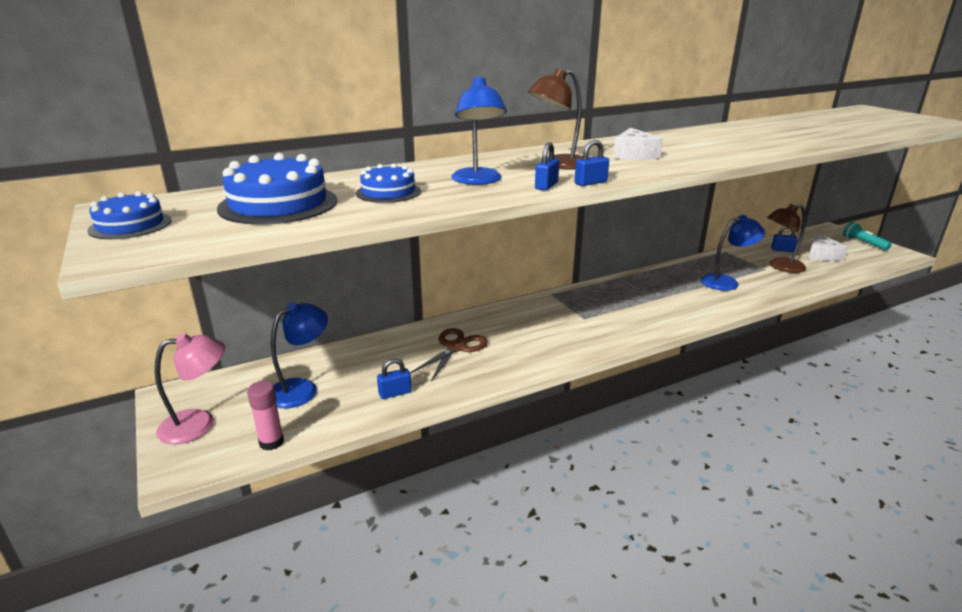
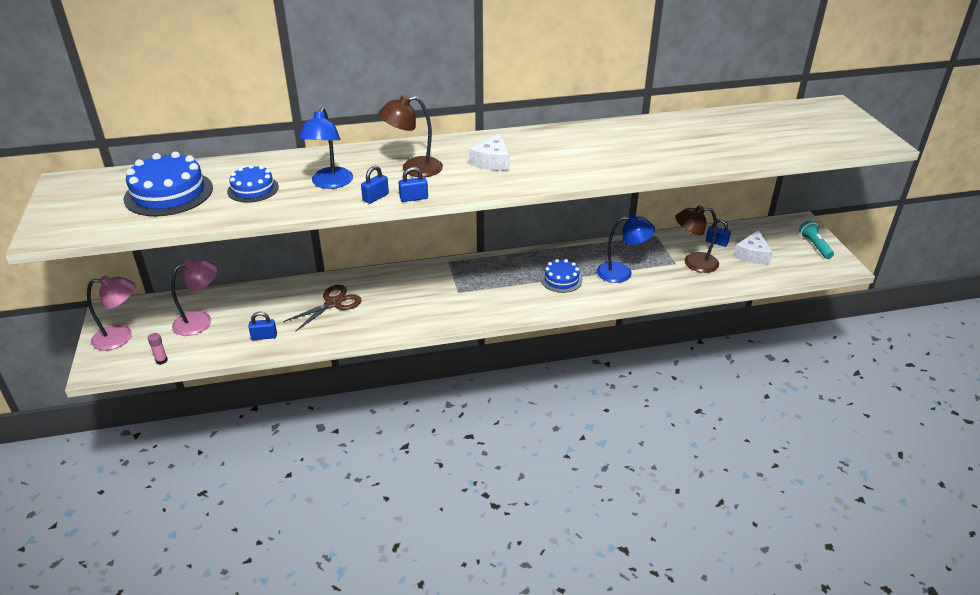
camera: 15 degrees right, 10 degrees up
(130, 225) = (65, 204): blue cake -> blue cake (561, 279)
(271, 442) = (161, 360): pink glue stick -> pink glue stick, size x0.66
(301, 389) = (200, 321): blue lamp -> pink lamp

